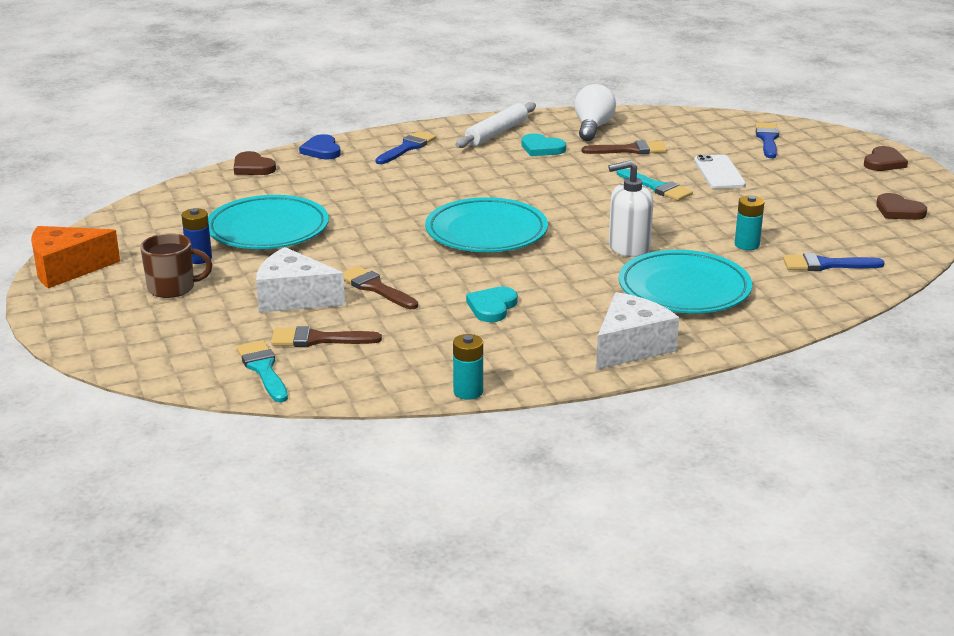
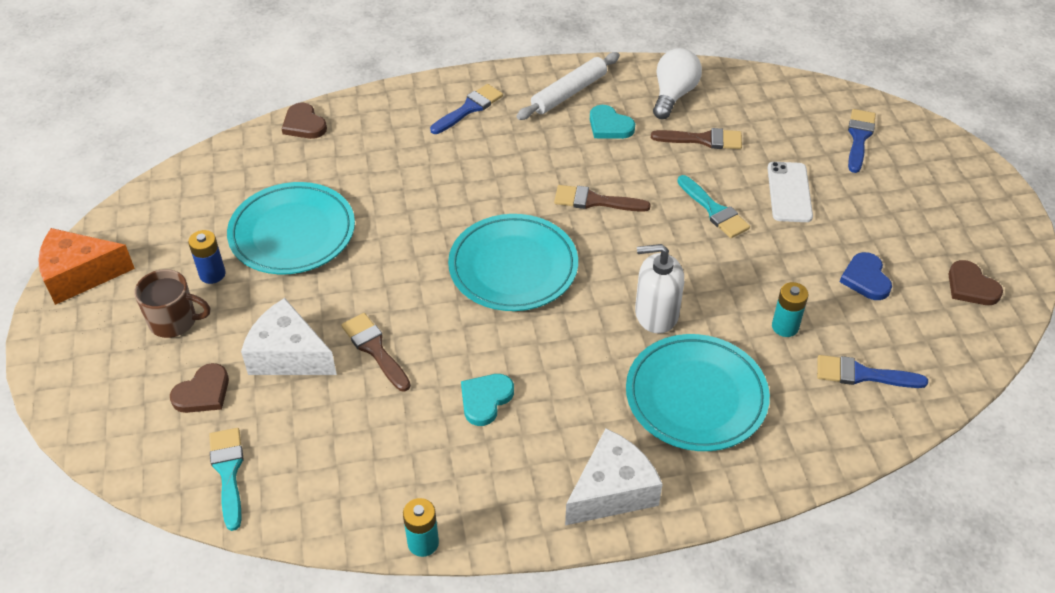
camera: 10 degrees right, 20 degrees up
(318, 339) = (295, 429): brown brush -> brown brush (595, 201)
(322, 150) = (381, 103): blue heart -> blue heart (865, 279)
(884, 162) = (978, 195): brown heart -> brown heart (203, 392)

